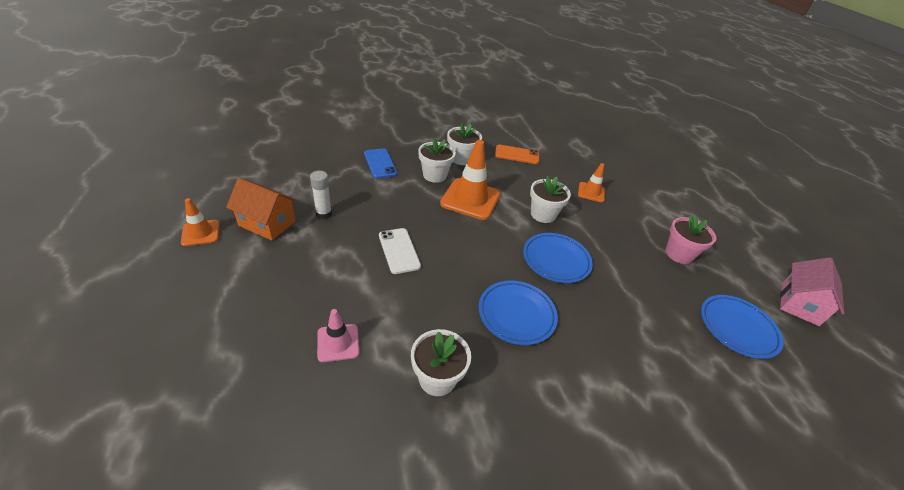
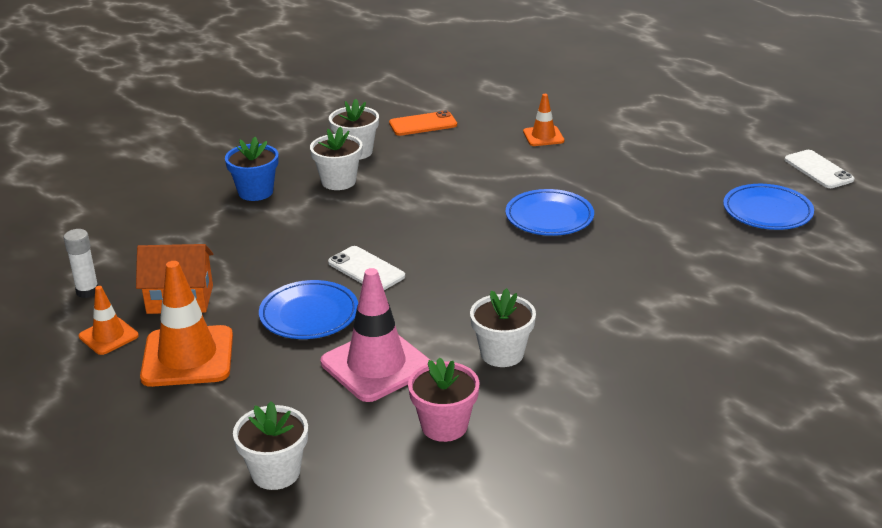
camera: 20 degrees left, 10 degrees down
(324, 214) = (240, 267): white glue stick -> white glue stick (87, 291)
(338, 343) = (376, 365): pink traffic cone -> pink traffic cone, size x1.83
(380, 163) = (255, 192): blue phone -> blue flower pot
(470, 199) = (405, 192): orange traffic cone -> orange traffic cone (188, 357)
(516, 314) = (541, 278): blue plate -> blue plate (309, 315)
(543, 214) = (503, 178): white flower pot -> white flower pot (275, 472)
(679, 254) = (677, 166): pink flower pot -> pink flower pot (444, 426)
(799, 304) = (818, 170): pink house -> white phone

